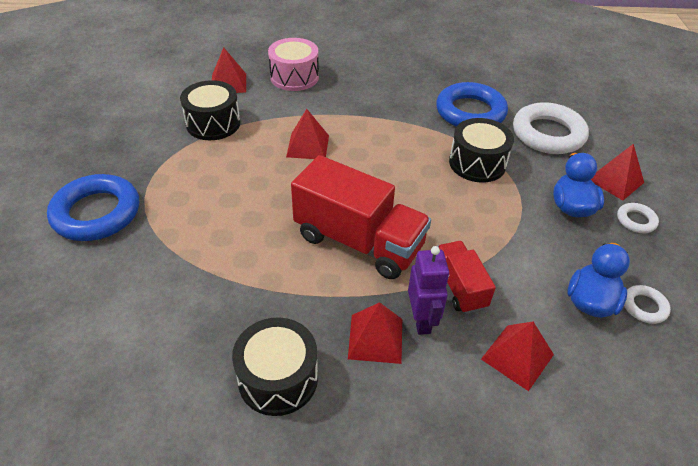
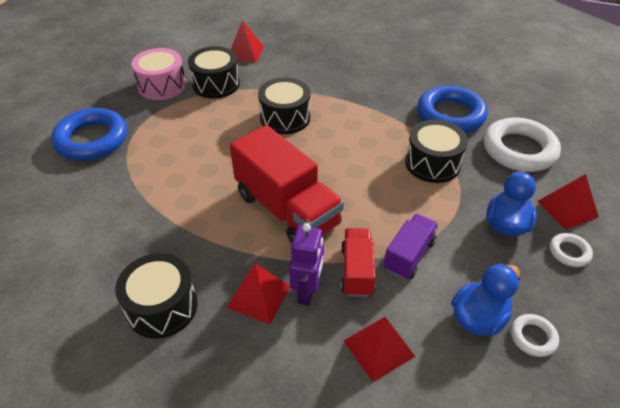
camera: 20 degrees right, 0 degrees up
(294, 77) = (303, 56): pink drum -> pink drum (162, 86)
(308, 146) = (285, 118): red pyramid -> black drum
(500, 259) = (409, 255): none -> purple truck

